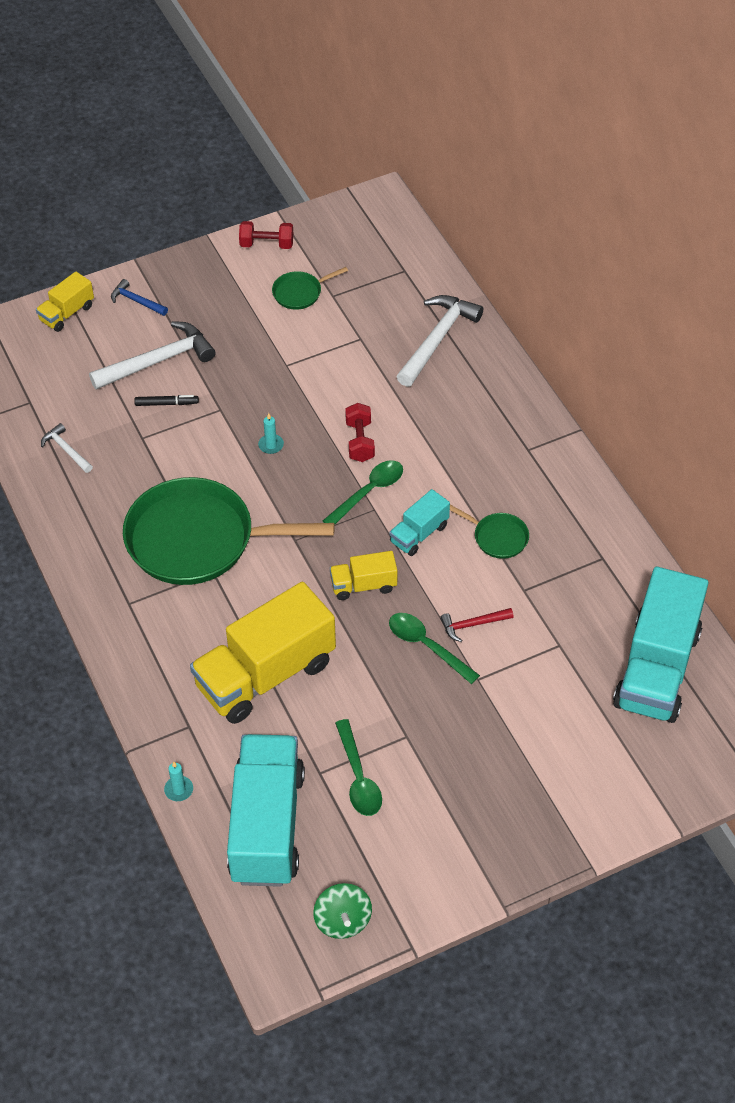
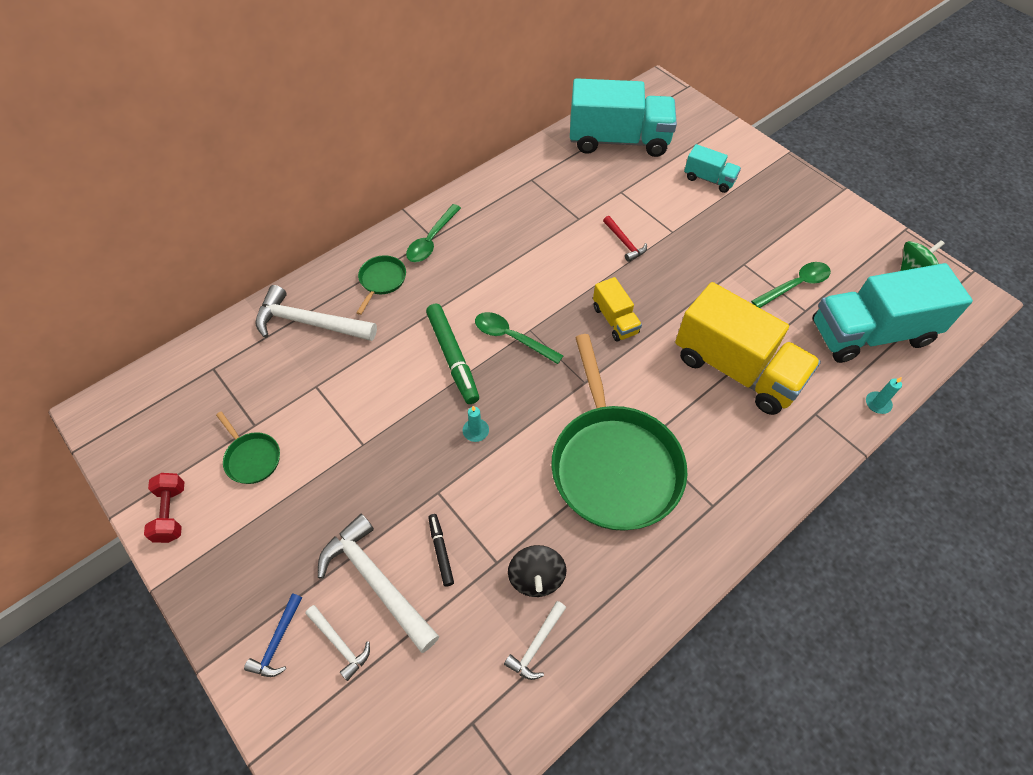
camera: 105 degrees left, 5 degrees up
(67, 313) = (307, 731): yellow truck -> none
(118, 461) = (536, 577): none -> black spinning top
(119, 335) = (339, 644): none -> white hammer
(360, 441) = (452, 357): red dumbbell -> green marker
(419, 534) = (546, 293): turquoise truck -> turquoise truck (709, 179)
(426, 646) = (657, 267): green spoon -> green spoon (431, 240)
(498, 537) = (532, 242): green pan -> green pan (381, 281)

